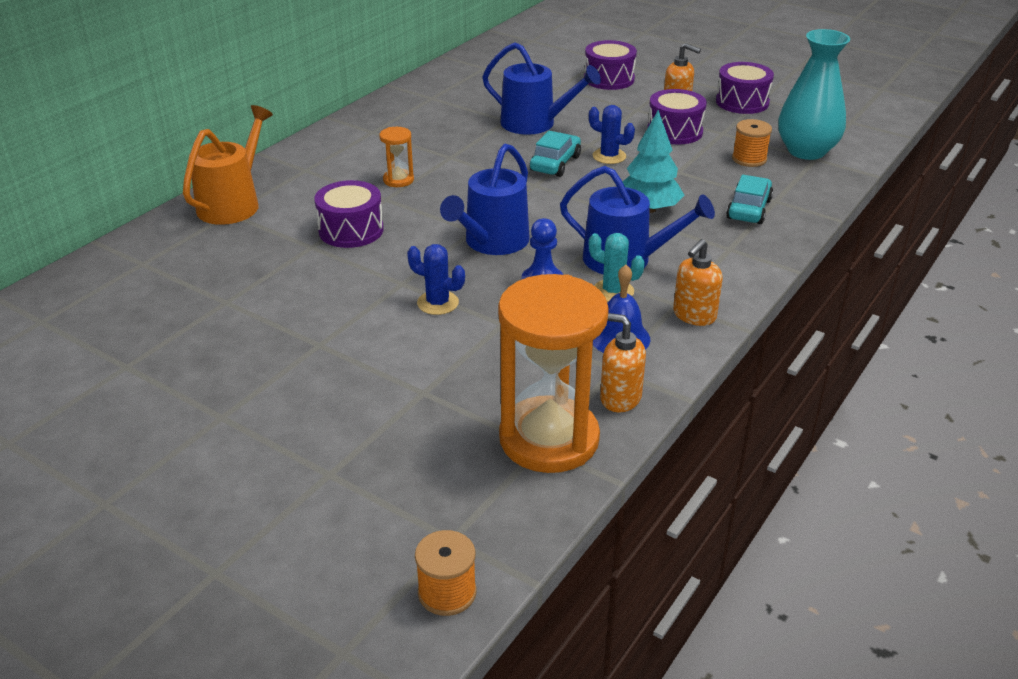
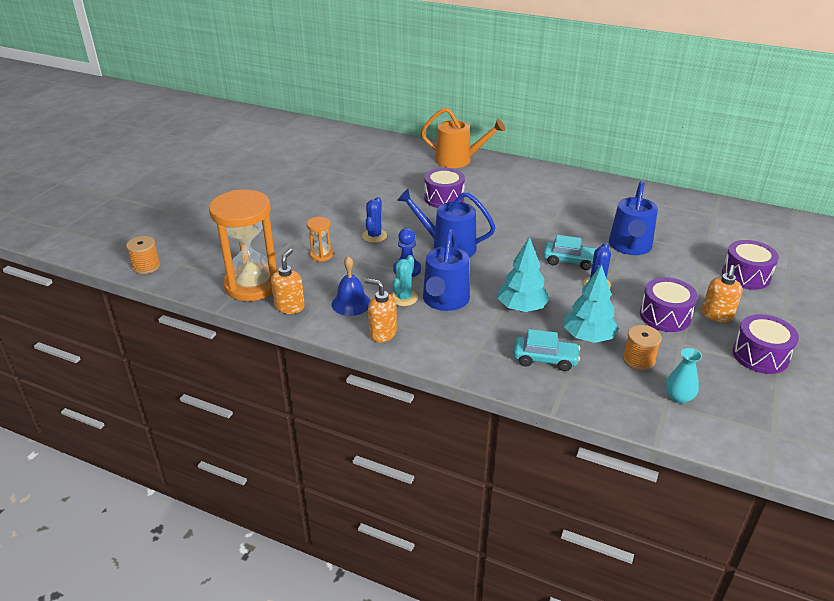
camera: 80 degrees right, 0 degrees up
(398, 180) = (512, 204): orange hourglass -> orange hourglass (321, 255)
(709, 178) = (588, 337): none -> turquoise tree
(806, 151) = (678, 397): turquoise vase -> turquoise vase, size x0.49

